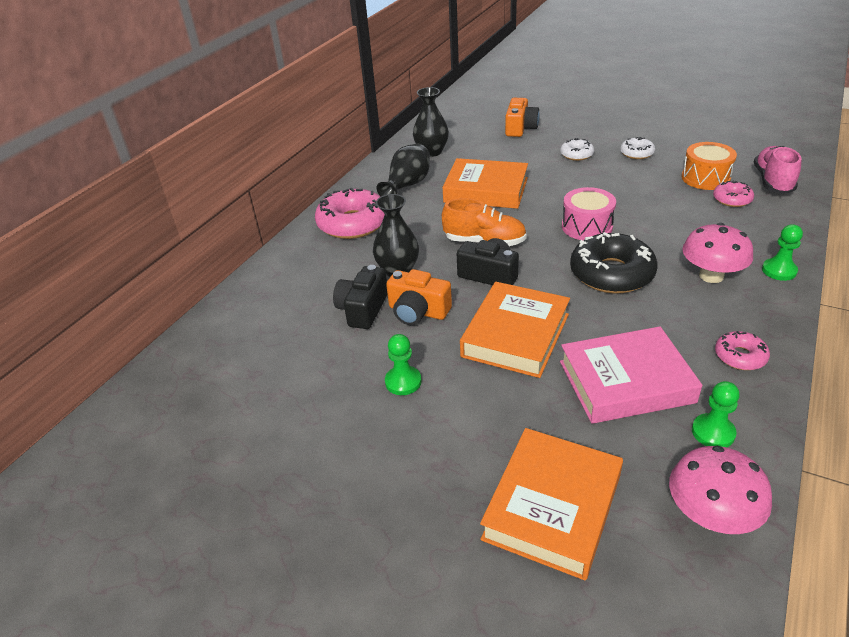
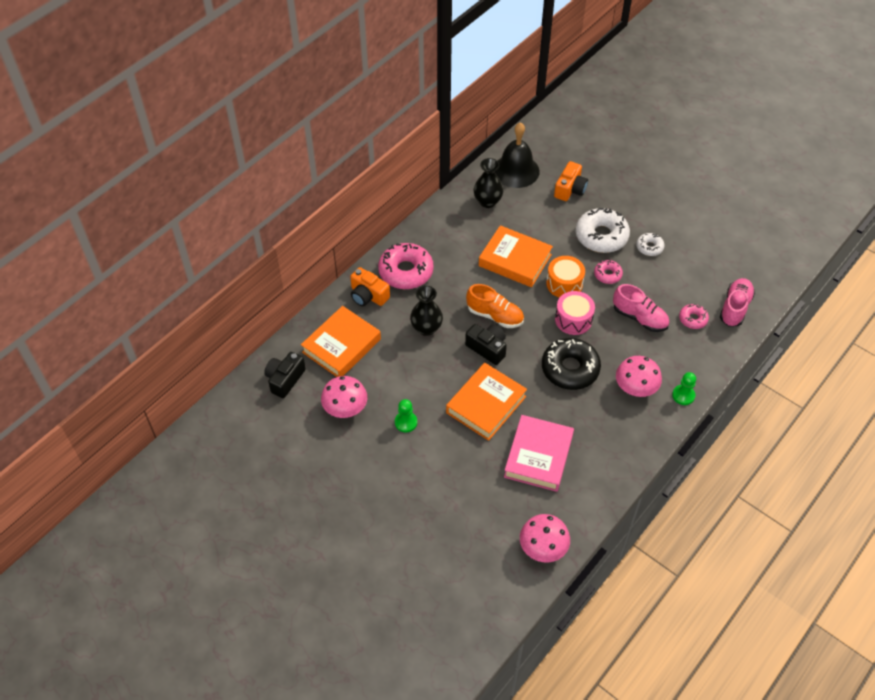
camera: 10 degrees right, 15 degrees up
(303, 384) = (345, 408): none -> pink mushroom
(363, 309) = (394, 357): black camera -> black camera (285, 379)
(407, 185) = (457, 238): black vase -> none
(418, 311) = (430, 369): orange camera -> orange camera (368, 295)
(453, 125) = (516, 170): none -> black bell
(552, 507) = (463, 523): orange book -> orange book (341, 346)
(576, 154) = (601, 236): white donut -> white donut, size x1.95
(626, 382) = (538, 456): pink book -> pink book turned 75 degrees counterclockwise
(667, 210) = (639, 318): none -> pink shoe
(705, 178) = (687, 290): orange drum -> orange drum (564, 284)
(713, 432) = (571, 502): green pawn -> none
(740, 356) = (616, 456): pink donut -> pink donut (607, 275)

